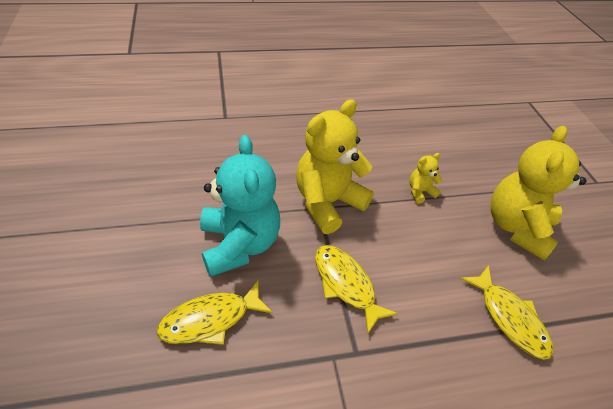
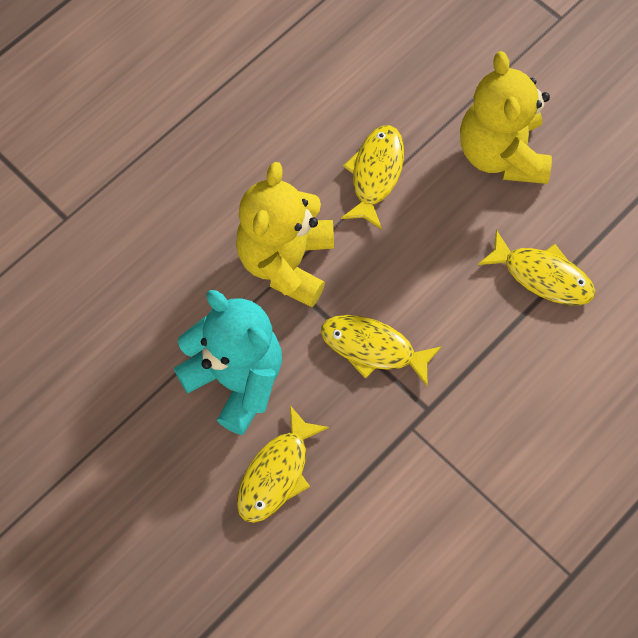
camera: 30 degrees left, 20 degrees up
(420, 192) = (375, 174): yellow teddy bear -> yellow fish

